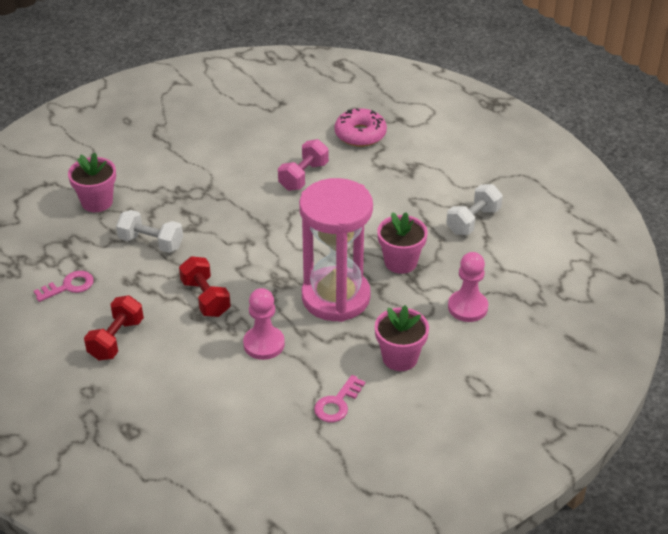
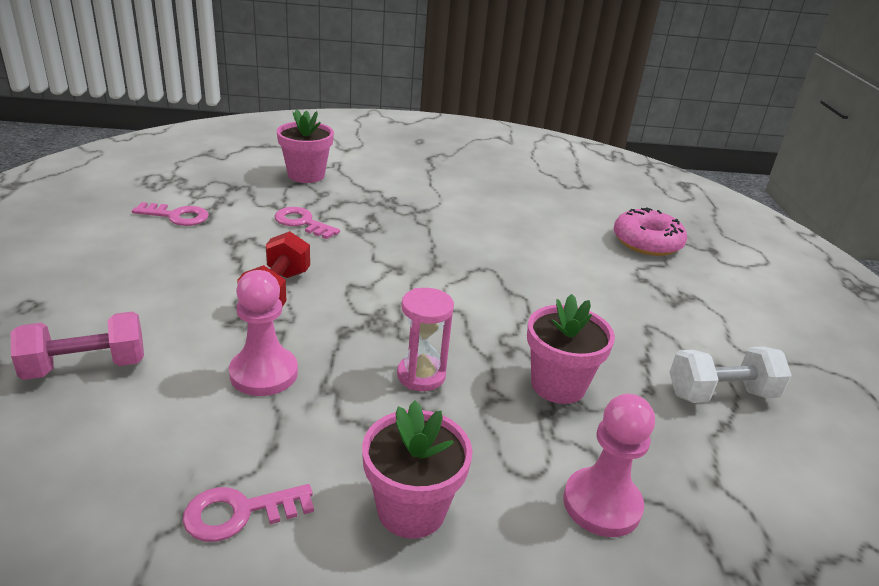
camera: 35 degrees right, 10 degrees down
(116, 339) = (135, 277): red dumbbell -> none
(151, 243) = (302, 222): white dumbbell -> pink key
(303, 176) = (535, 246): pink dumbbell -> pink dumbbell (85, 367)
(336, 297) = (421, 375): pink hourglass -> pink hourglass, size x0.43

